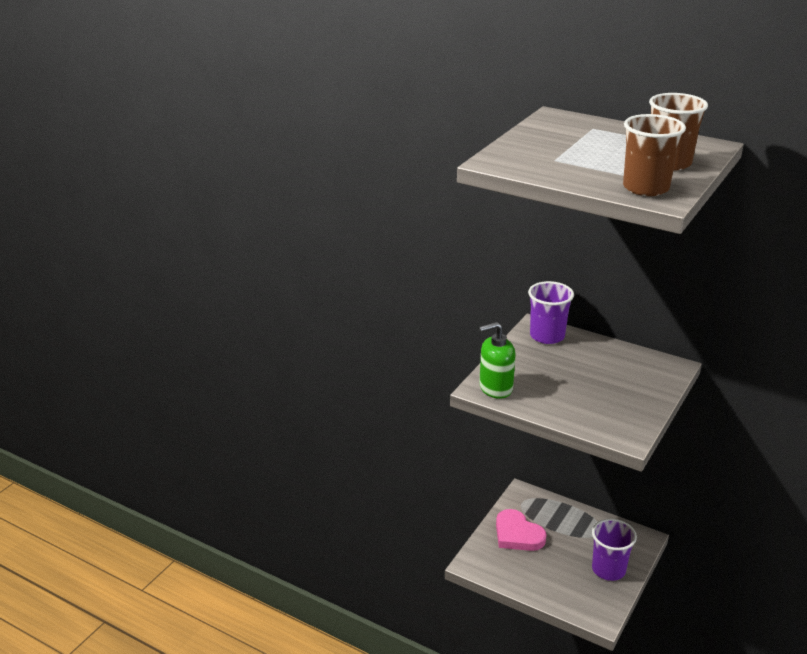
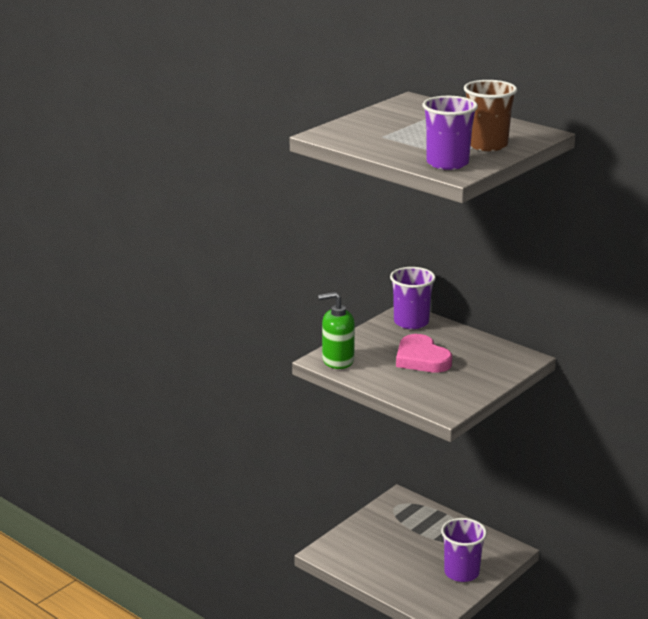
camera: 10 degrees right, 5 degrees down
(517, 534) = (379, 533): pink heart -> pink heart (421, 358)
(646, 188) = (447, 163): brown cup -> purple cup

